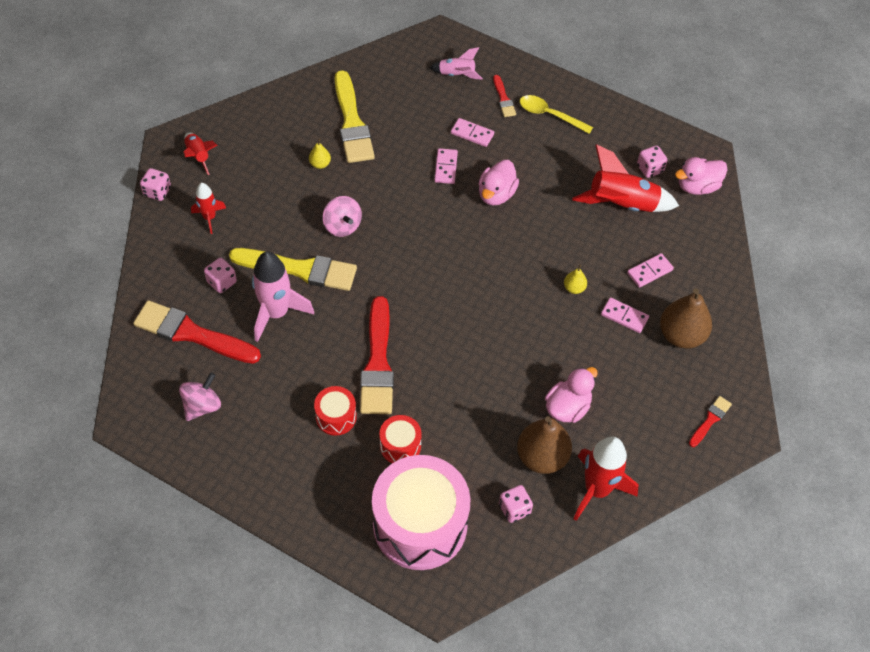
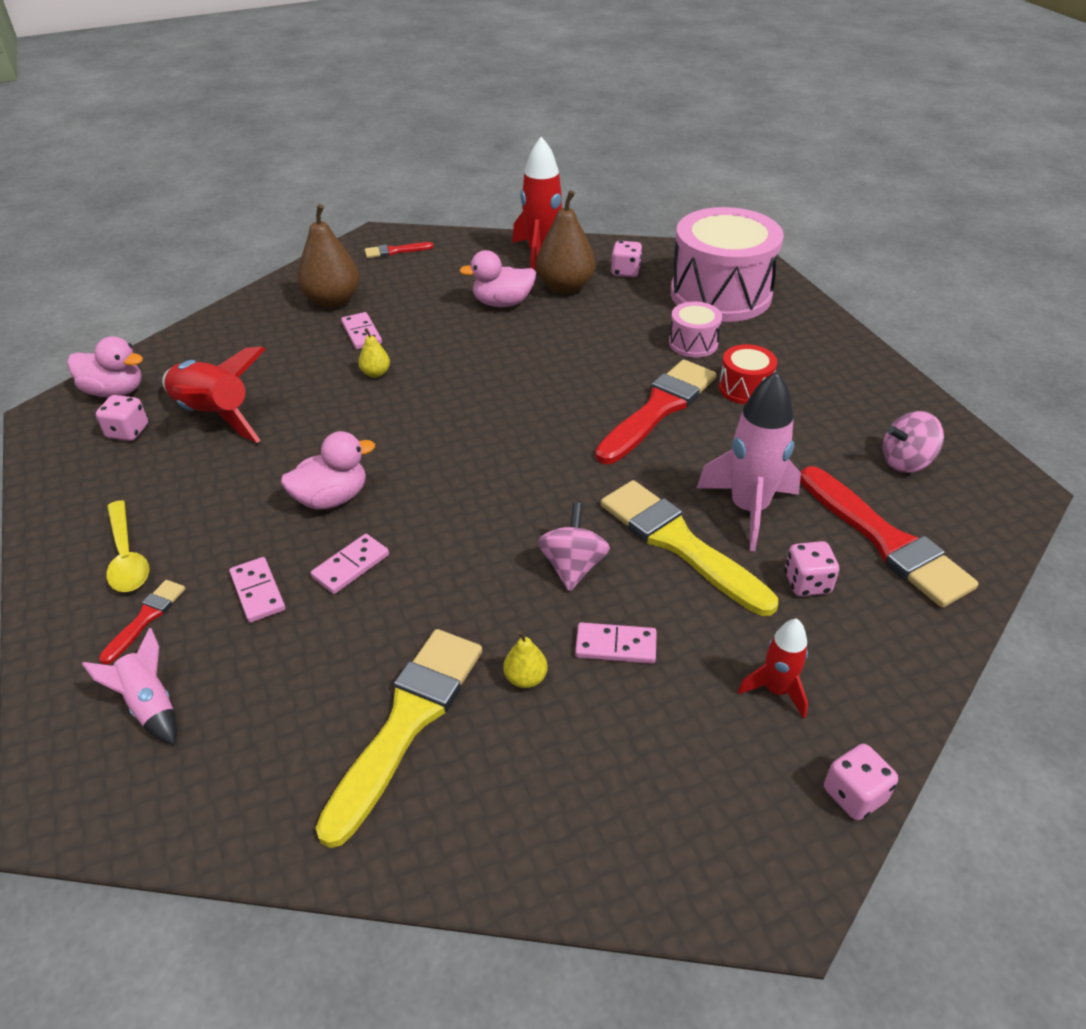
camera: 140 degrees left, 15 degrees down
(198, 156) = (735, 826): red rocket -> none
(400, 445) = (693, 343): red drum -> pink drum
(649, 271) = (284, 351): pink domino -> pink domino (615, 646)

